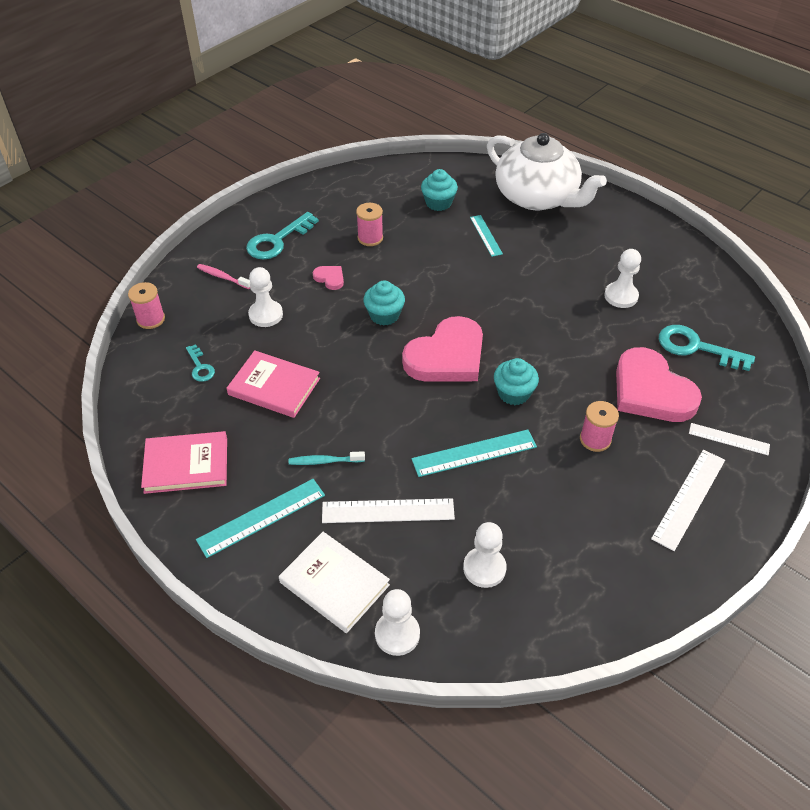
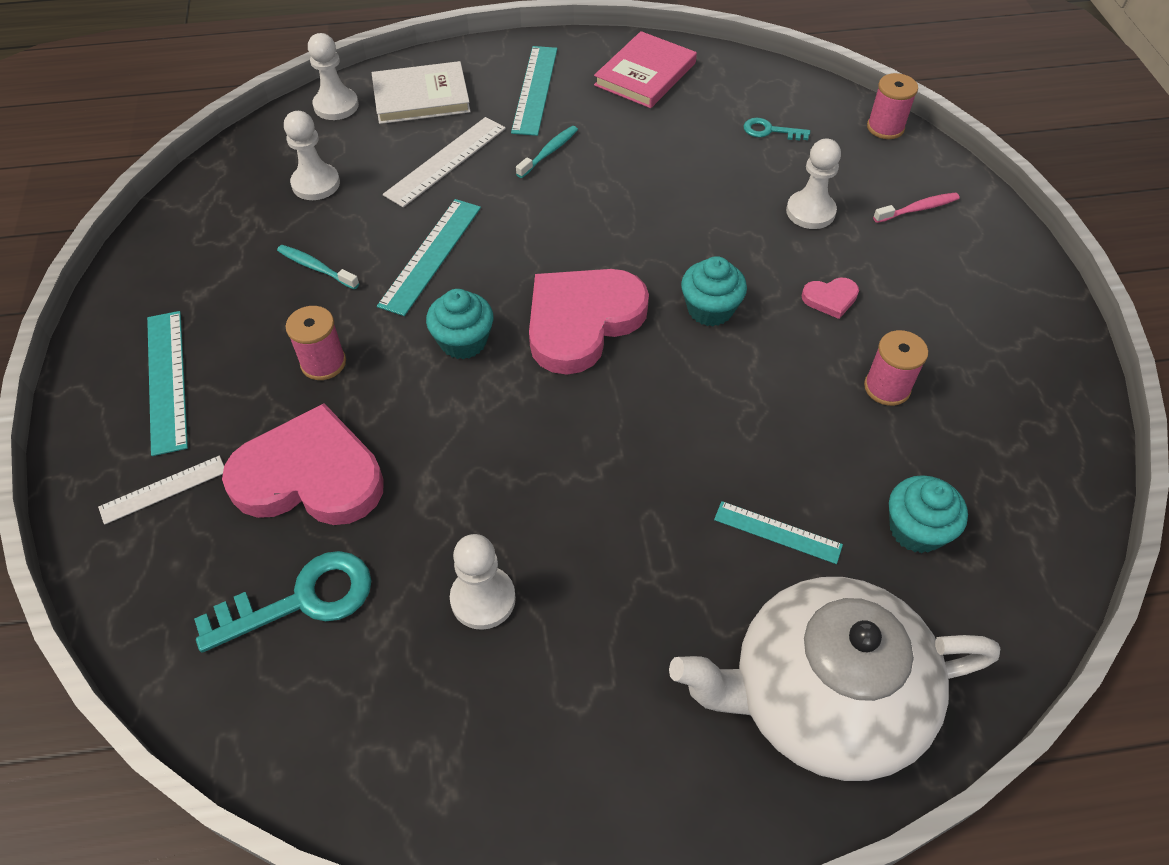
camera: 130 degrees right, 5 degrees up
(274, 386) = (685, 166): pink book -> none
(277, 241) = (958, 290): turquoise key -> none
(447, 356) = (582, 321): pink heart -> pink heart turned 45 degrees clockwise
(545, 501) = (316, 267): none -> turquoise toothbrush
(689, 498) = (167, 380): white ruler -> turquoise ruler

